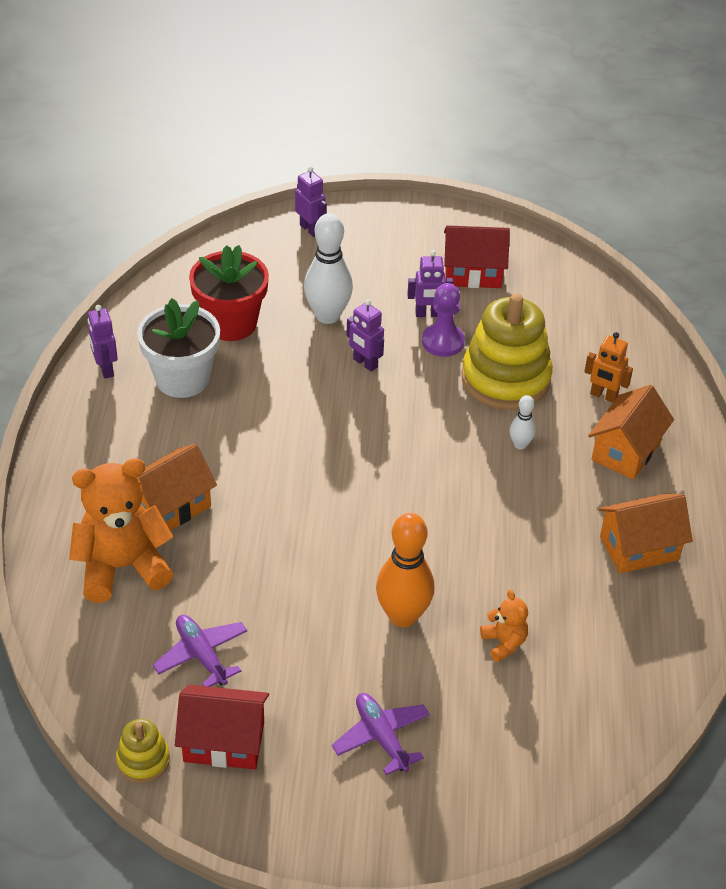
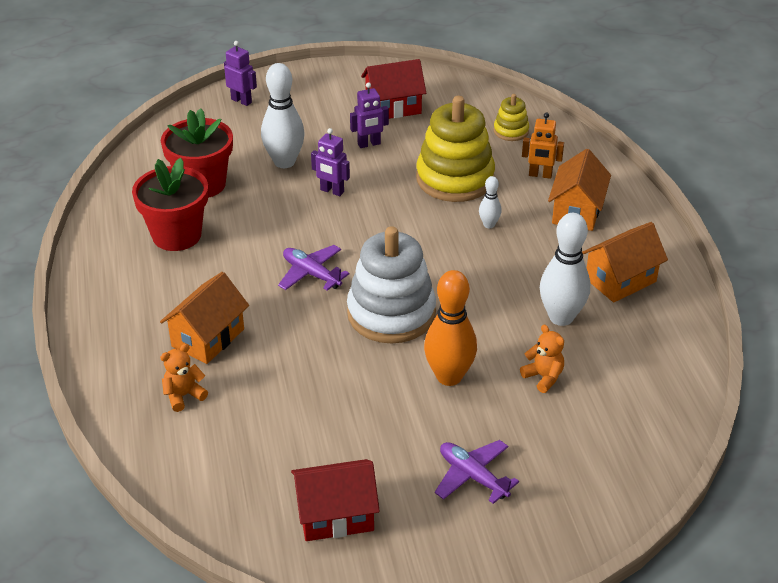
camera: 15 degrees left, 5 degrees down
(105, 369) = (103, 242): purple robot -> none
(122, 567) = (184, 395): orange teddy bear -> orange teddy bear, size x0.47
(143, 760) = (268, 549): yellow stacking toy -> yellow stacking toy (511, 131)
(182, 379) = (177, 235): white flower pot -> red flower pot
(201, 655) = (286, 450): purple plane -> purple plane (311, 274)
(371, 526) = (391, 313): none -> white stacking toy
(443, 342) = (390, 162): purple pawn -> none
(553, 576) = (561, 317): none -> white bowling pin

